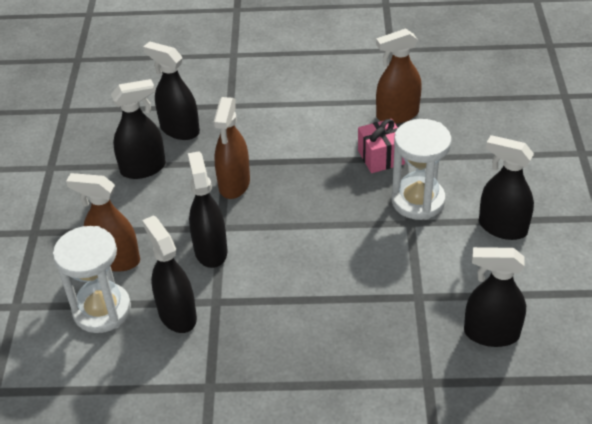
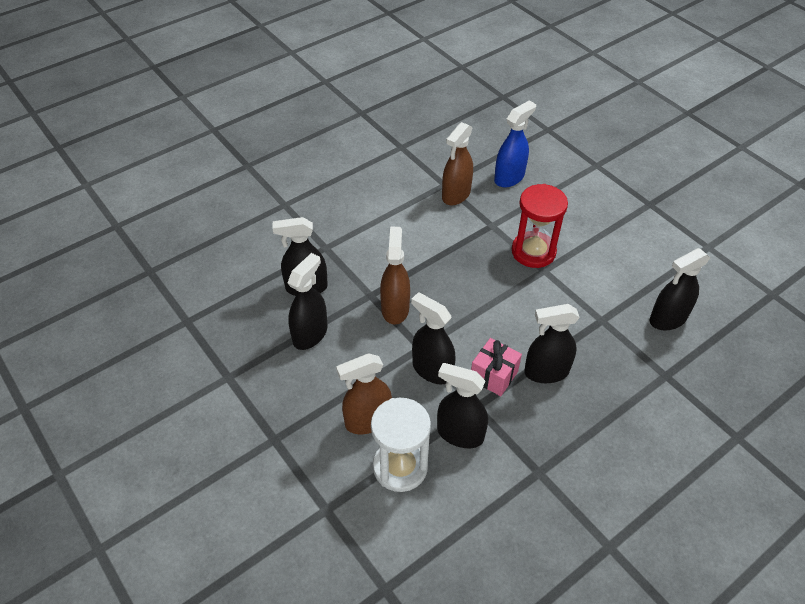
camera: 40 degrees left, 5 degrees up
(234, 184) = (395, 308): brown spray bottle -> brown spray bottle turned 150 degrees counterclockwise
(381, 157) = (477, 232): pink gift -> pink gift (494, 375)
(418, 201) = (533, 252): white hourglass -> red hourglass
(469, 123) = (509, 178): none -> blue spray bottle
(502, 227) = (602, 242): black spray bottle -> black spray bottle (546, 372)

